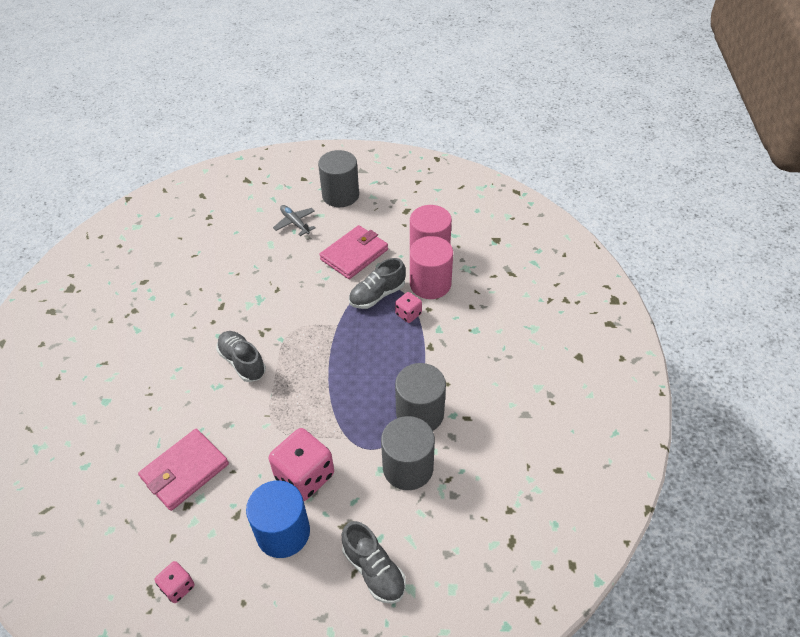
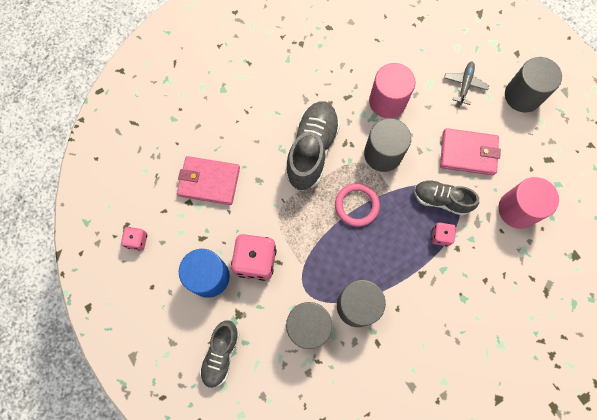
camera: 55 degrees right, 25 degrees up
(242, 362) = (312, 150): grey shoe -> grey shoe, size x1.59
(299, 311) = (383, 154): none -> grey cylinder
(327, 358) = (356, 205): none -> pink ring
(430, 284) = (483, 233): pink cylinder -> pink cylinder (387, 101)

